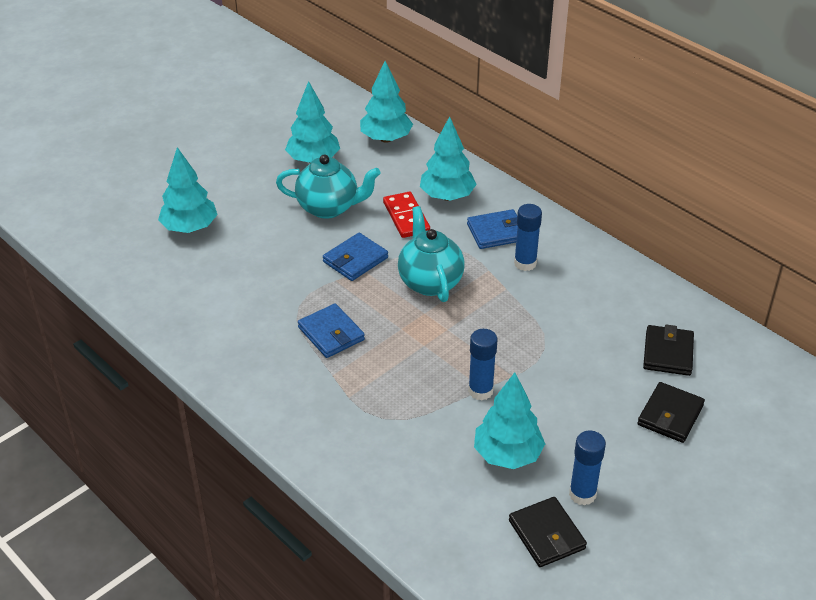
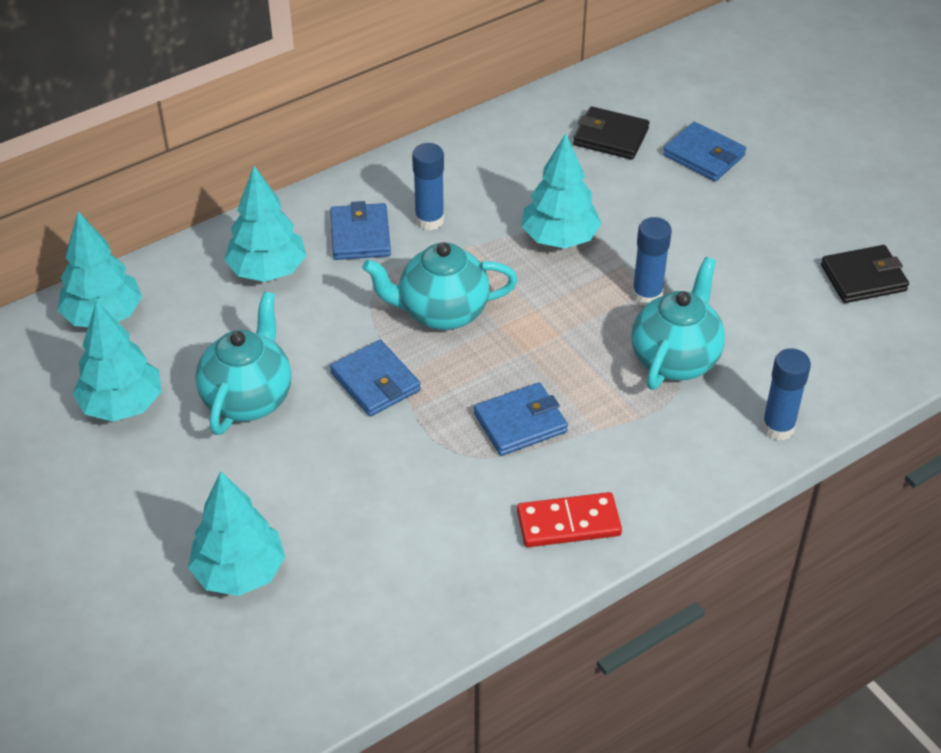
camera: 80 degrees left, 5 degrees up
(406, 217) = (299, 318): red domino -> red domino (568, 523)
(413, 413) = (675, 359): none -> turquoise teapot
(507, 455) = (749, 289): turquoise tree -> turquoise tree (559, 238)
(582, 494) = (809, 241): blue glue stick -> blue glue stick (778, 428)
(670, 415) = (704, 155): black wallet -> blue wallet

